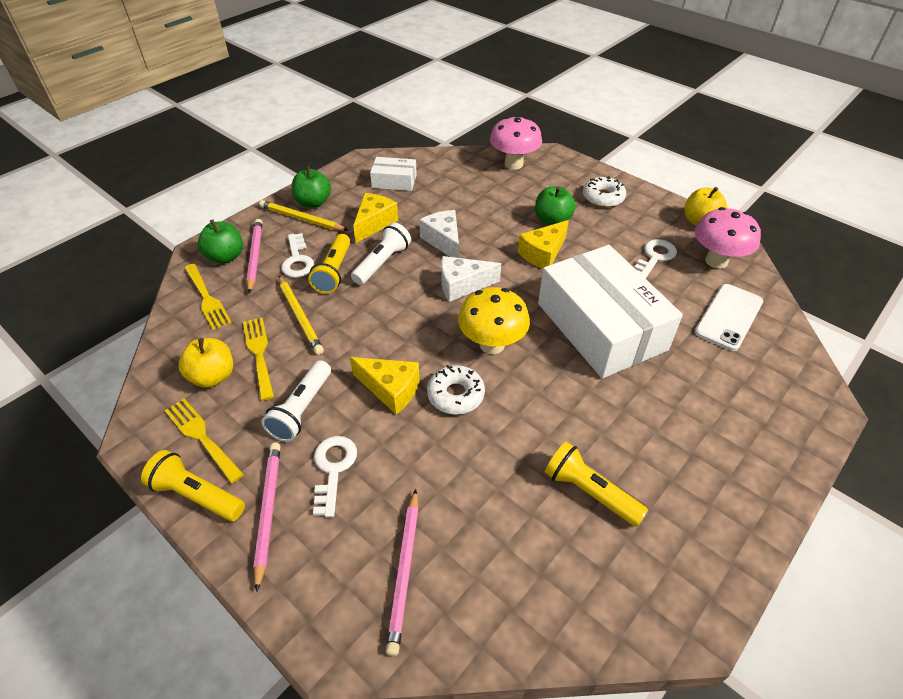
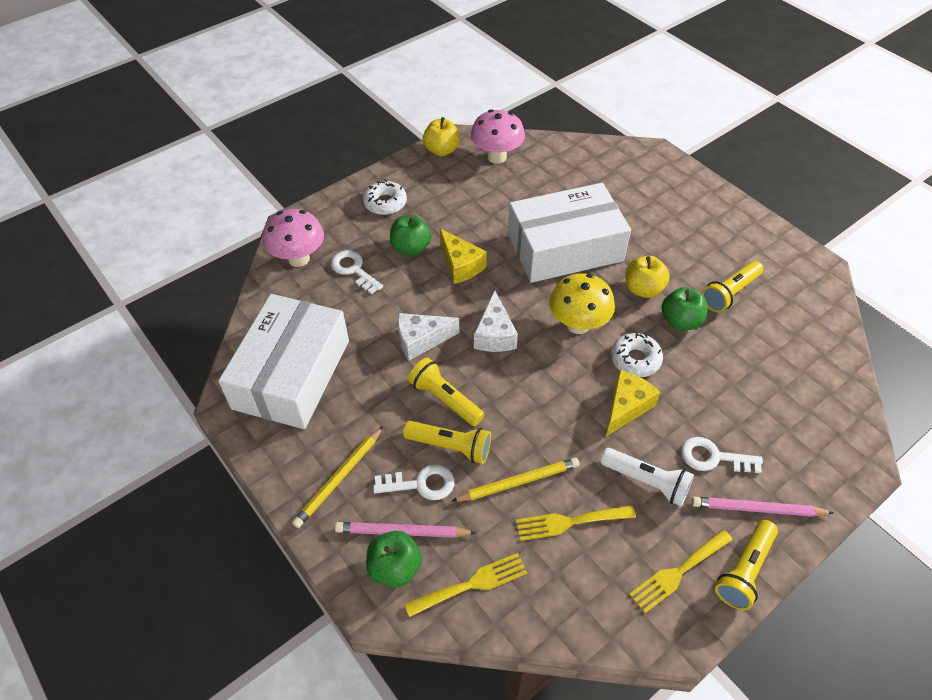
camera: 80 degrees left, 5 degrees up
(213, 376) = (598, 567): yellow apple -> yellow apple (643, 289)
(313, 202) = (308, 464): green apple -> green apple (680, 321)
(374, 223) = (371, 401): yellow cheese -> none
(382, 263) = (445, 399): white flashlight -> yellow flashlight
(394, 181) = (291, 374): white box -> white box, size x2.19
(404, 571) = (802, 414): pink pencil -> none
(655, 257) = (484, 192): white key -> white key (354, 270)
(729, 317) = (564, 170): white phone -> none

